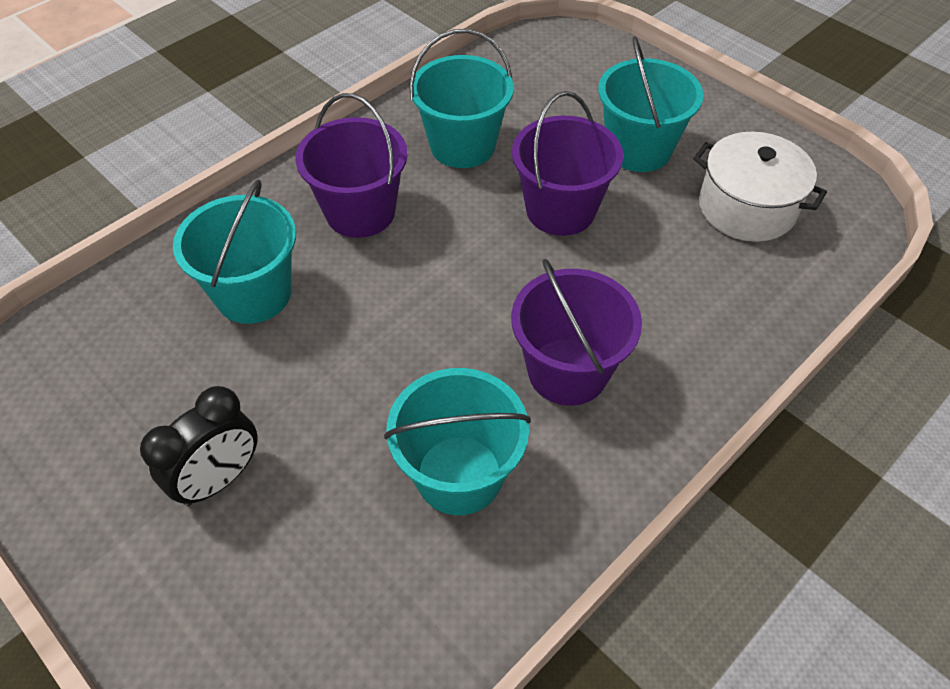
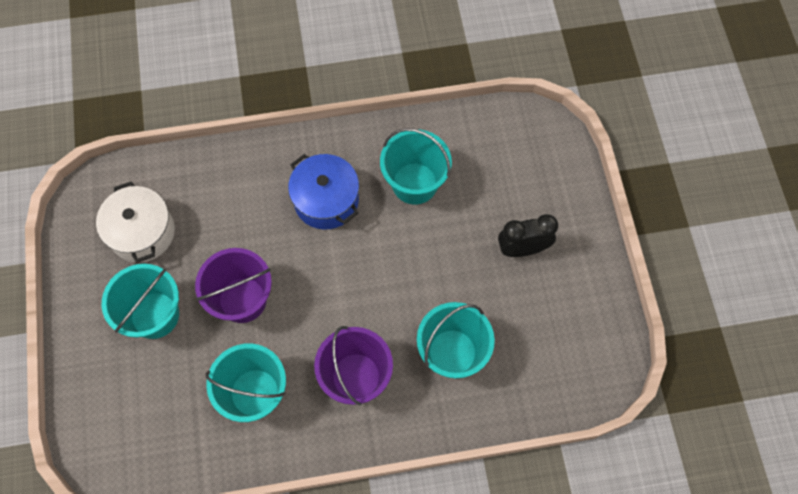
camera: 145 degrees left, 15 degrees up
(567, 371) = (326, 200): purple bucket -> blue pot

